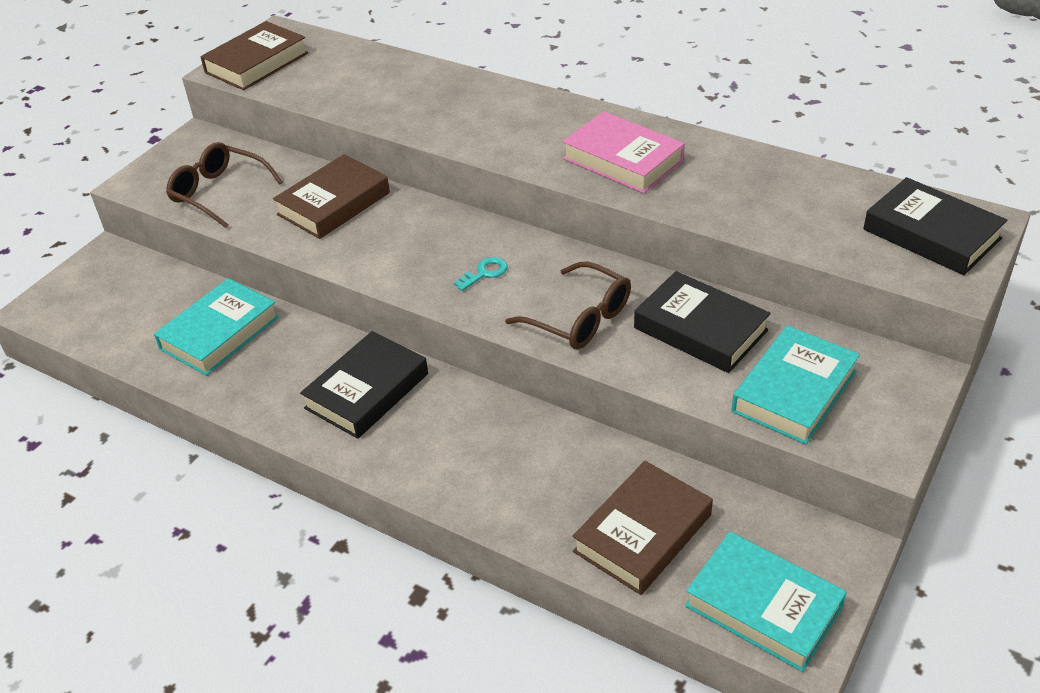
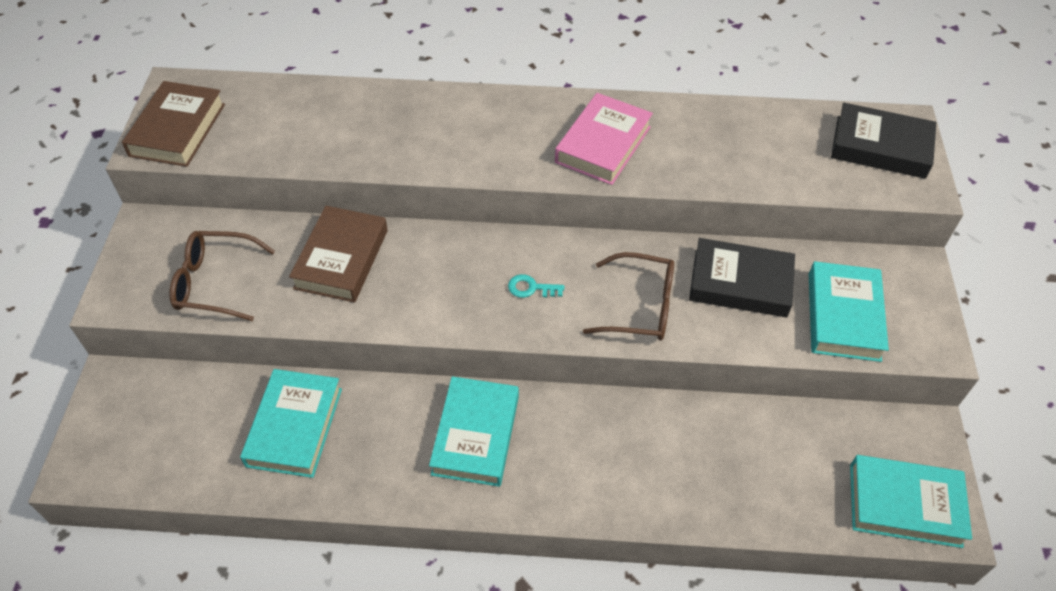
camera: 30 degrees left, 10 degrees up
(367, 391) = (476, 435): black book -> turquoise book
(485, 273) = (531, 288): turquoise key -> turquoise key turned 105 degrees counterclockwise
(623, 160) = (603, 144): pink book -> pink book turned 75 degrees counterclockwise
(643, 533) = (783, 479): brown book -> none

